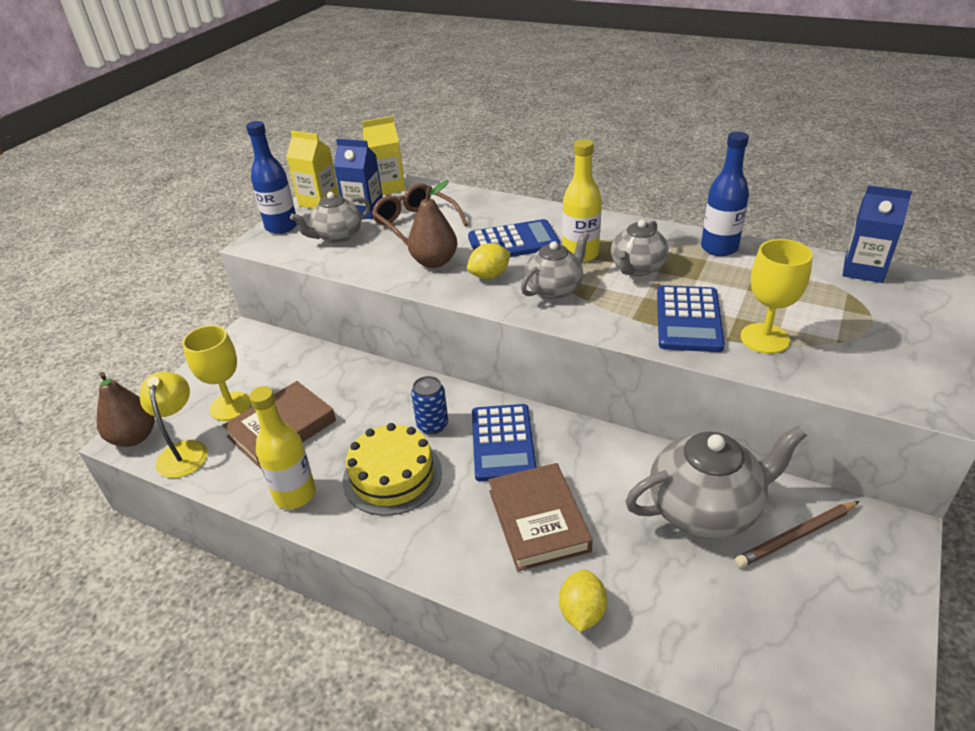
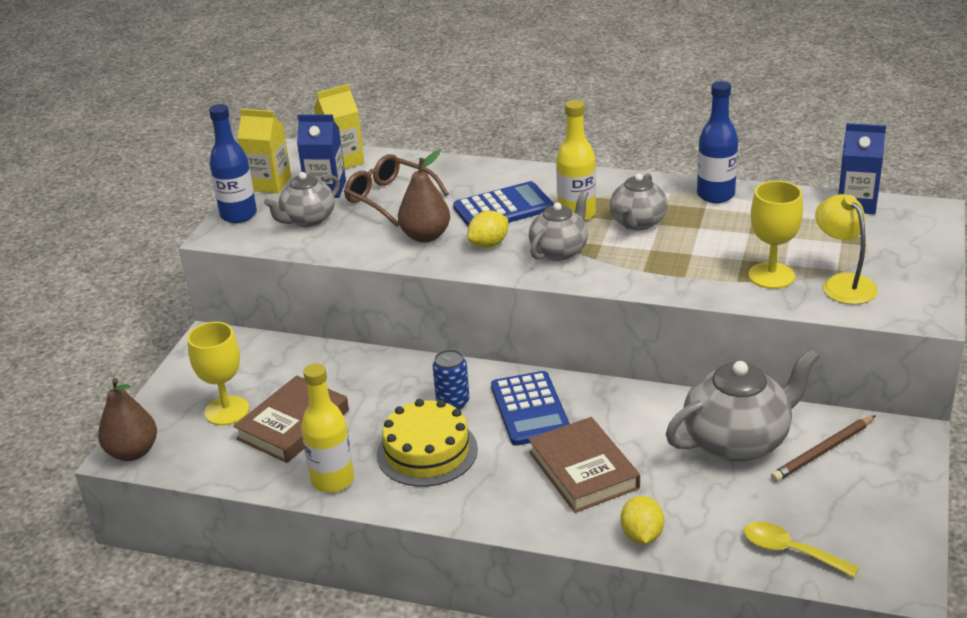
camera: 10 degrees left, 5 degrees down
(183, 451) = (194, 457): yellow lamp -> yellow lamp (843, 283)
(688, 319) = (697, 266): blue calculator -> none
(745, 664) = (790, 551): none -> yellow spoon

